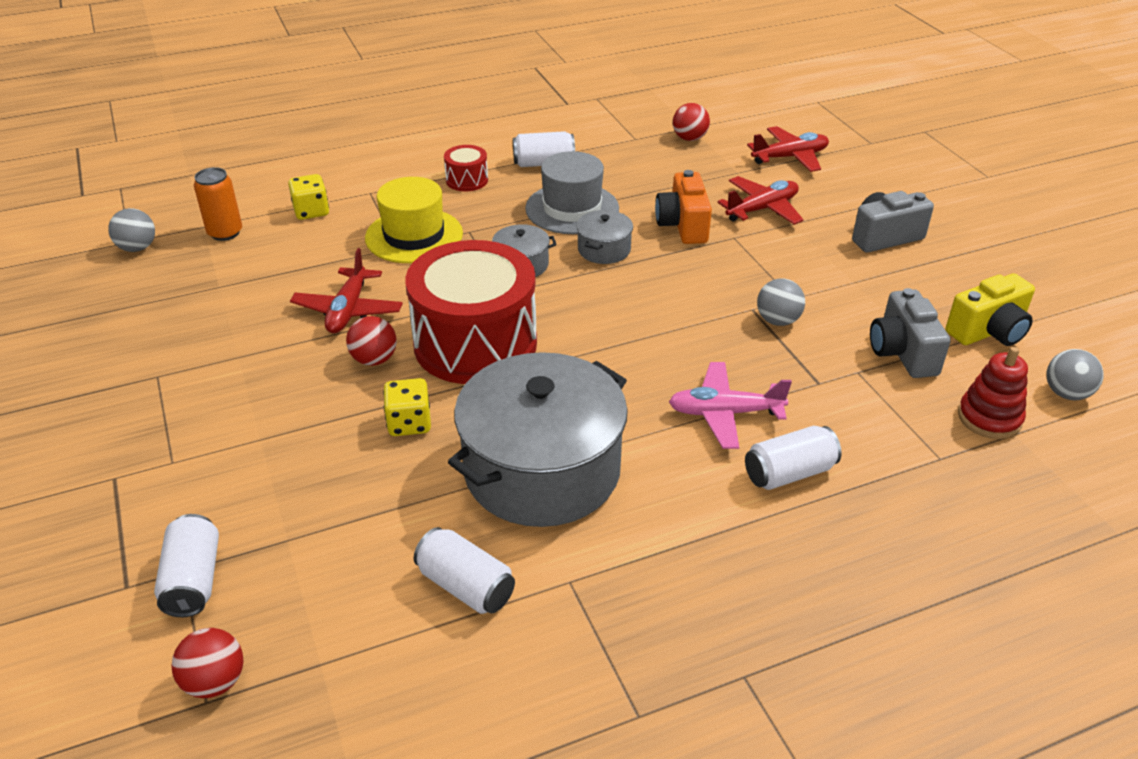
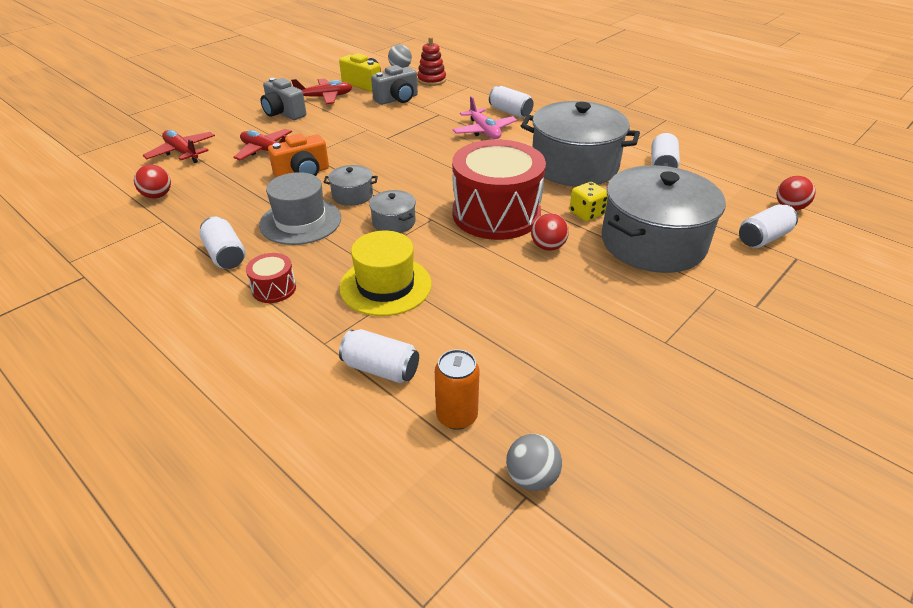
camera: 115 degrees left, 0 degrees up
(296, 454) = (653, 242): none -> grey pot
(311, 211) = (381, 369): yellow dice -> white can
(348, 310) = (508, 279): red plane -> red plane (325, 97)
(777, 320) = (393, 130): grey ball -> none

